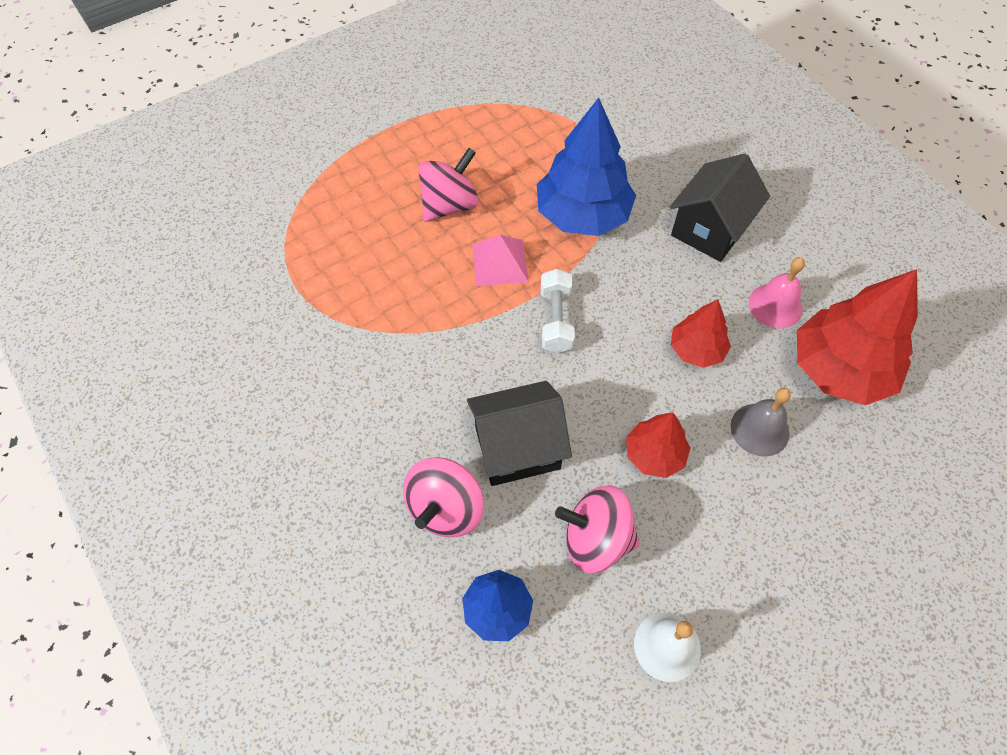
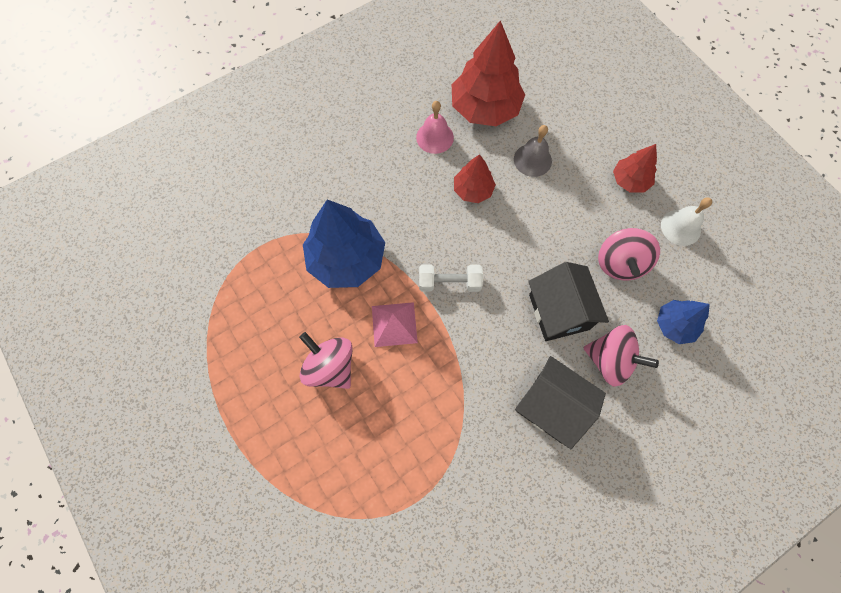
camera: 90 degrees left, 10 degrees up
(654, 454) = (556, 223): red tree -> red tree (630, 180)
(710, 229) = (365, 170): black house -> black house (551, 406)

